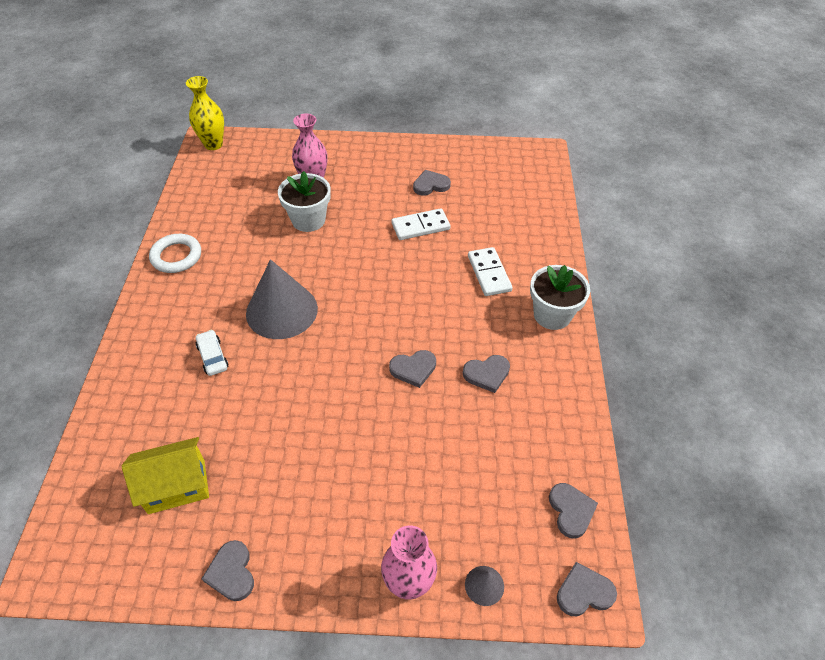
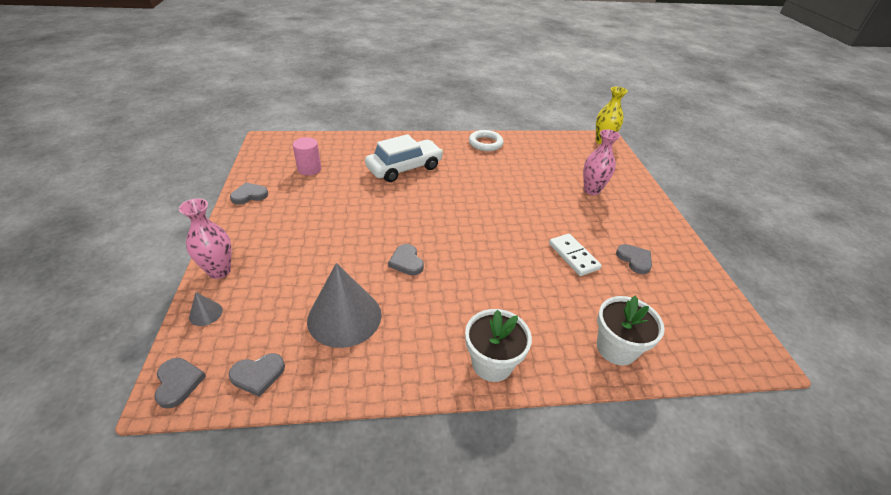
camera: 80 degrees right, 10 degrees down
(177, 486) = (309, 169): yellow house -> pink cylinder
(213, 357) = (404, 168): white car -> white car, size x2.19
(281, 310) = (450, 190): grey cone -> grey cone (344, 317)
(308, 220) = (547, 192): white flower pot -> white flower pot (616, 348)
(487, 374) = (407, 310): grey heart -> none
(489, 273) = (532, 308): white domino -> none

